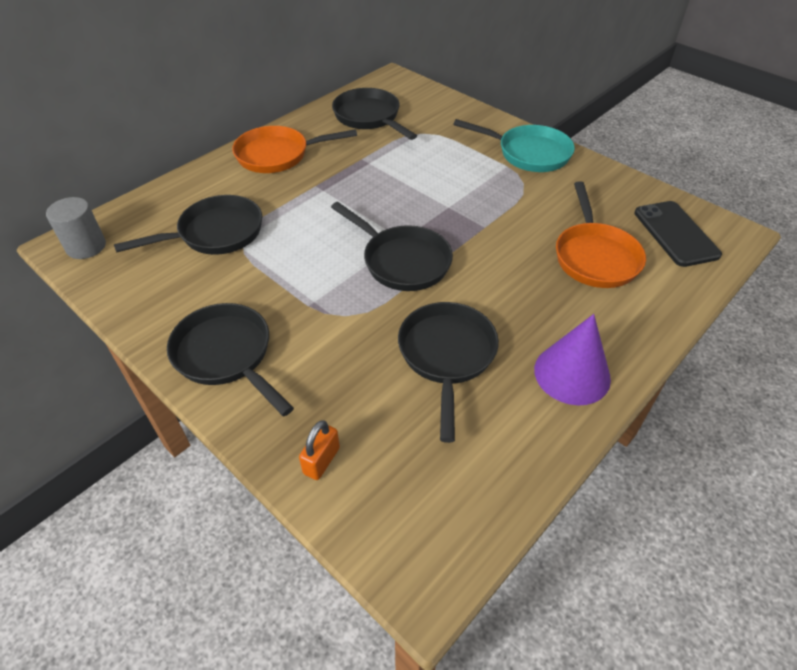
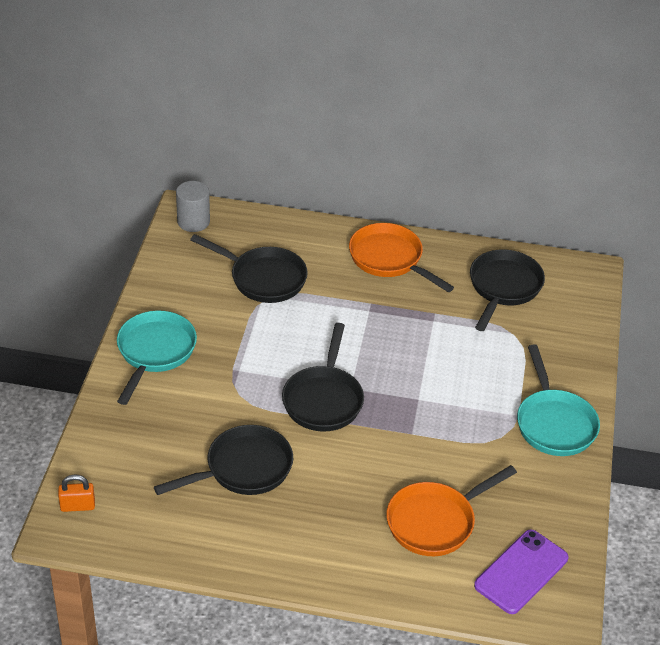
camera: 55 degrees right, 5 degrees down
(226, 355) = (154, 352): black pan -> turquoise pan
(321, 460) = (107, 443): orange padlock -> orange padlock (77, 506)
(572, 374) = (281, 549): purple cone -> none
(675, 234) = (521, 572): black phone -> purple phone

